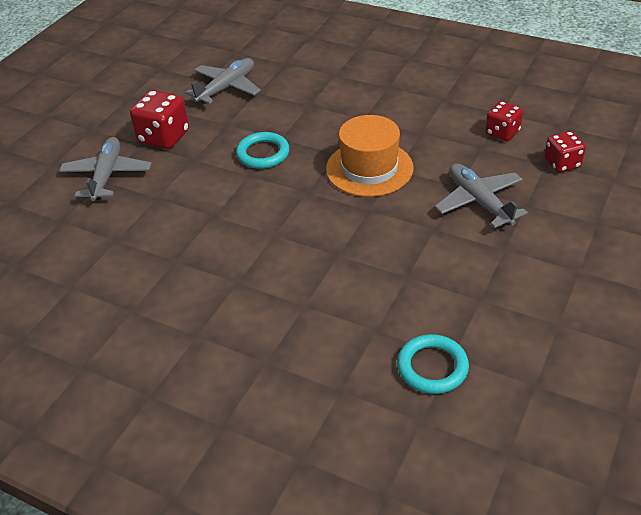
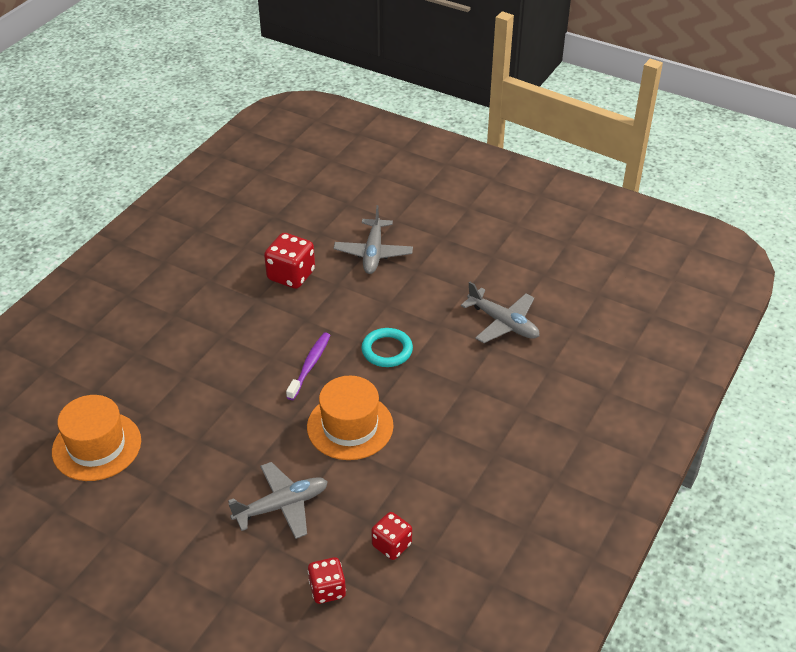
camera: 90 degrees right, 0 degrees up
(107, 175) = (373, 253): grey plane -> grey plane turned 90 degrees clockwise
(164, 137) = (423, 283): red dice -> red dice (291, 275)
(287, 204) = (309, 366): none -> purple toothbrush
(432, 367) = (97, 446): turquoise ring -> orange hat

